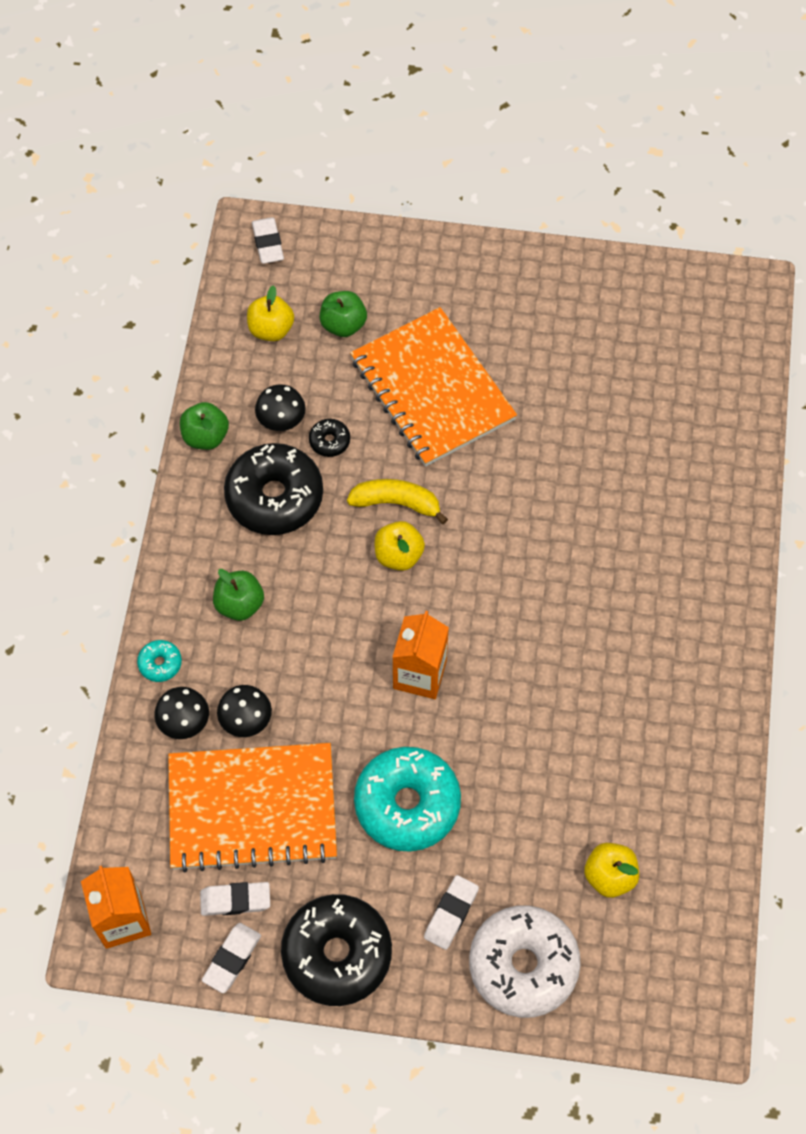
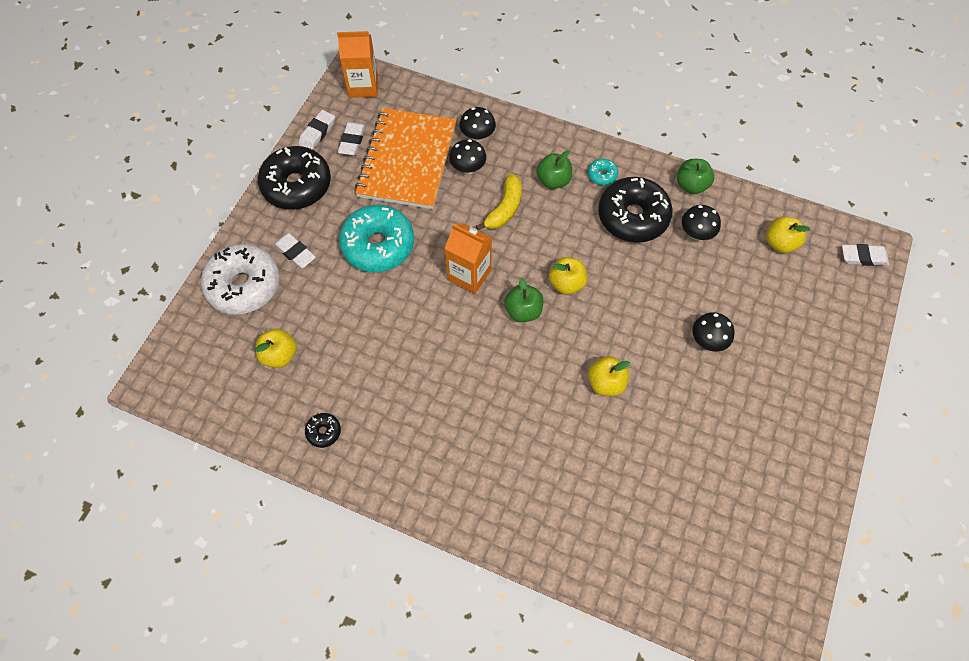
camera: 105 degrees right, 0 degrees up
(160, 663) = (522, 130): turquoise donut -> turquoise donut (602, 175)
(232, 959) = (317, 133): white eraser -> white eraser turned 75 degrees clockwise
(329, 441) = (673, 260): black donut -> black donut (324, 432)
(343, 325) = (778, 292): green apple -> green apple (523, 311)
(397, 503) = (610, 292): yellow banana -> yellow banana (504, 208)
(432, 390) = (708, 341): orange notebook -> black mushroom
(521, 487) = (606, 383): none -> yellow apple

